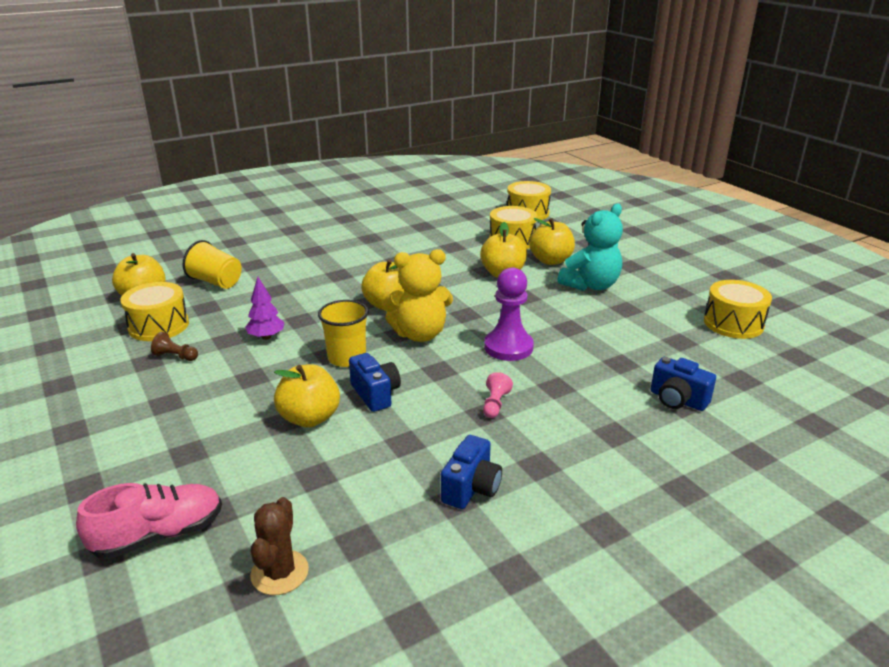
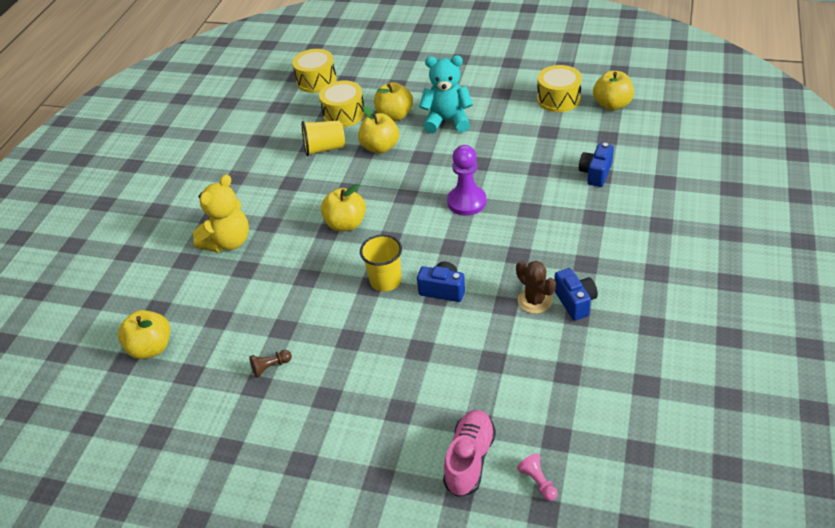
camera: 40 degrees left, 15 degrees up
(159, 326) = (211, 358): yellow drum -> none
(216, 282) = (185, 295): yellow cup -> yellow cup (324, 148)
(266, 337) = (306, 306): purple tree -> none
(279, 572) = (558, 419): brown cactus -> brown cactus (534, 301)
(309, 418) = (431, 334): yellow apple -> yellow apple (612, 105)
(419, 334) = (402, 231): yellow teddy bear -> yellow teddy bear (228, 242)
(495, 404) = (515, 245): pink pawn -> pink pawn (538, 482)
(591, 285) = (447, 121): turquoise teddy bear -> turquoise teddy bear turned 90 degrees counterclockwise
(677, 400) = (595, 173): blue camera -> blue camera turned 120 degrees clockwise

